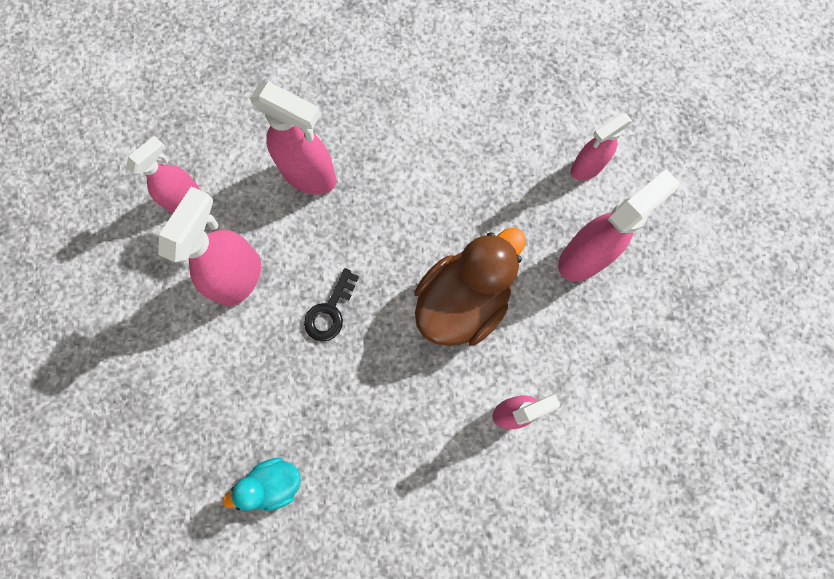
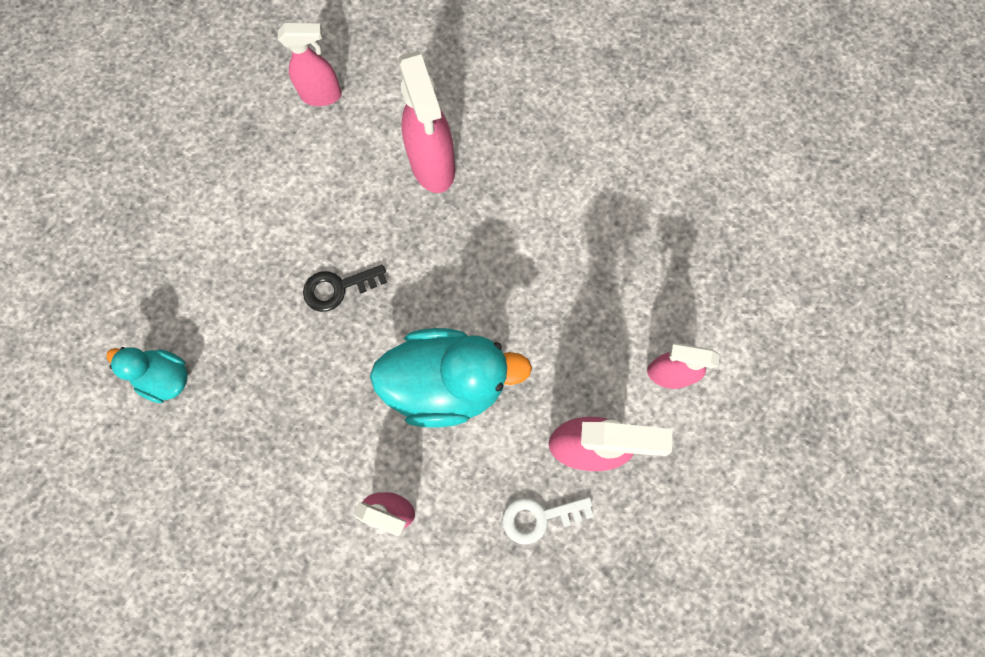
camera: 45 degrees right, 0 degrees up
(239, 277) = (300, 196): pink spray bottle -> none
(463, 301) = (447, 382): brown duck -> turquoise duck
(602, 326) = (539, 517): none -> white key

